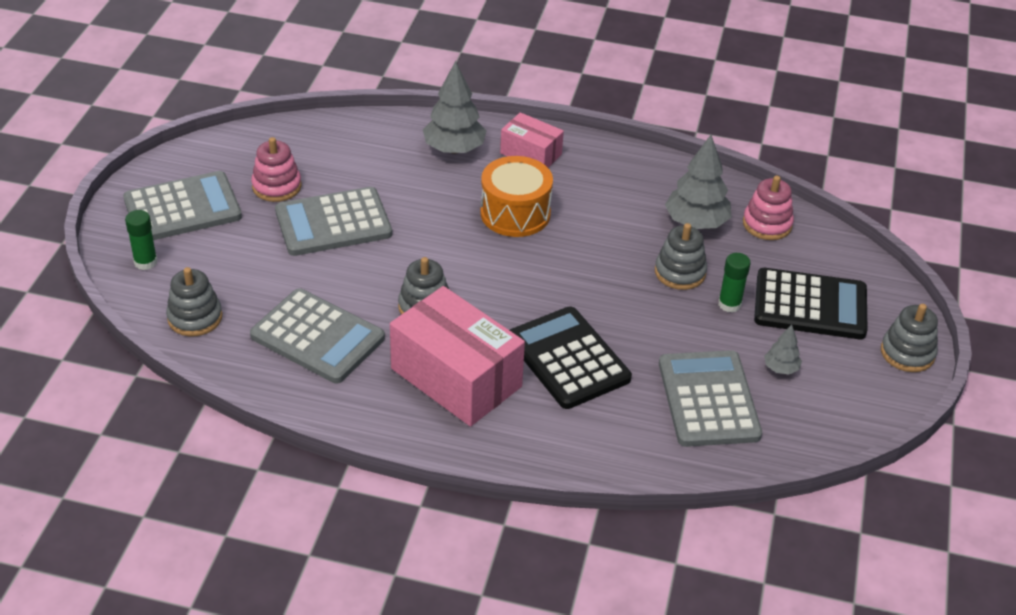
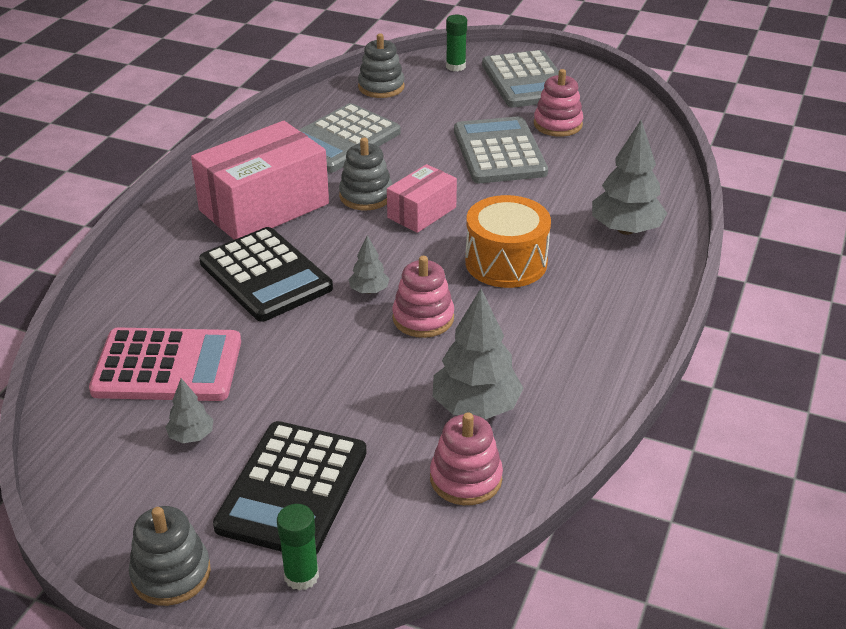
camera: 100 degrees right, 5 degrees down
(531, 154) = (619, 284): pink box -> pink box (422, 212)
(568, 358) = (265, 275): black calculator -> black calculator turned 75 degrees clockwise
(574, 290) = (369, 291): none -> grey tree
(602, 256) = (423, 318): none -> pink stacking toy
(680, 272) = (382, 377): grey stacking toy -> none
(708, 399) = (167, 366): grey calculator -> pink calculator
(729, 304) = (314, 411): green glue stick -> green glue stick (301, 576)

